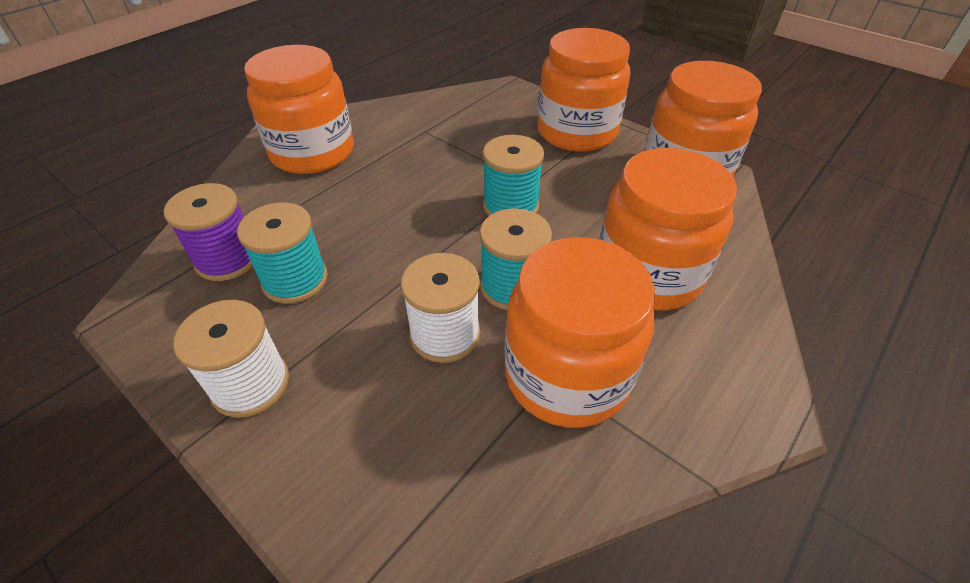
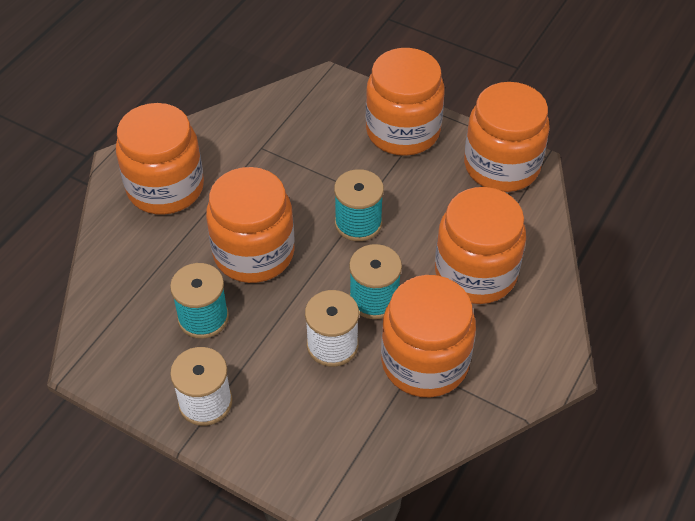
camera: 10 degrees left, 5 degrees up
(228, 259) = (140, 307): purple spool -> none
(382, 221) = (254, 253): none -> orange jar

